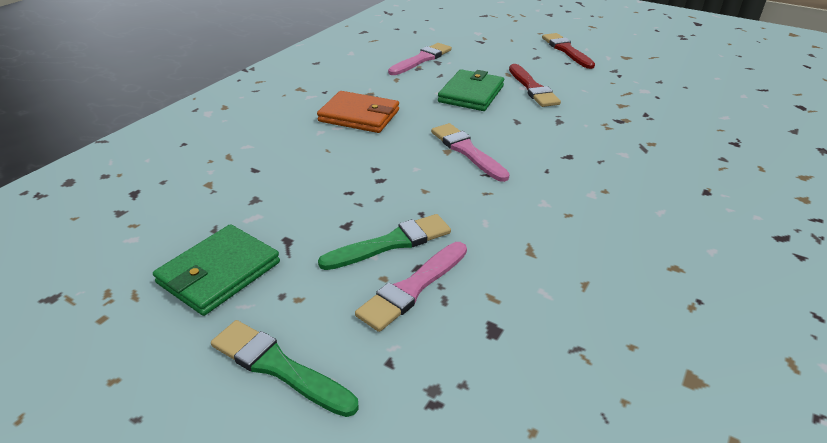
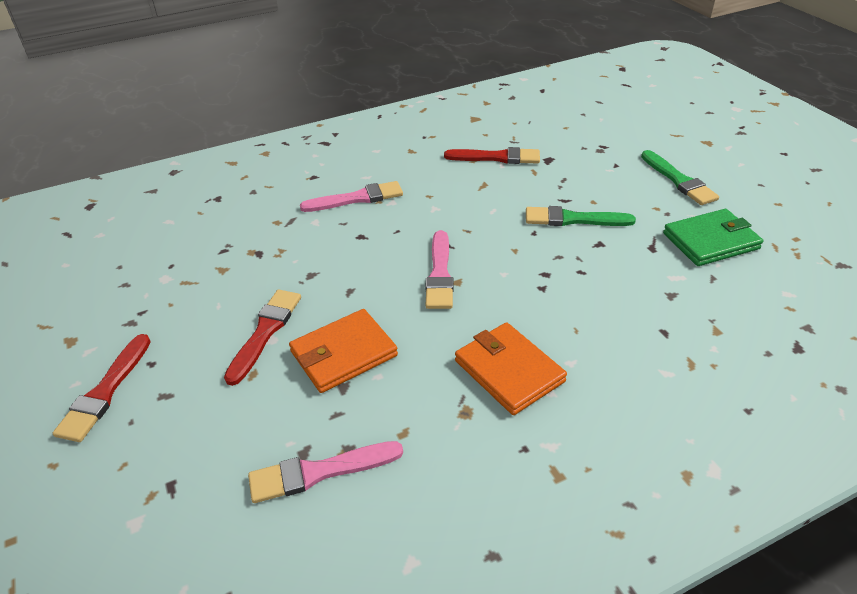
camera: 145 degrees left, 5 degrees up
(412, 288) = (579, 190): pink brush -> pink brush (357, 198)
(471, 94) = (343, 354): green wallet -> orange wallet
(562, 302) = (497, 157): none -> red brush

